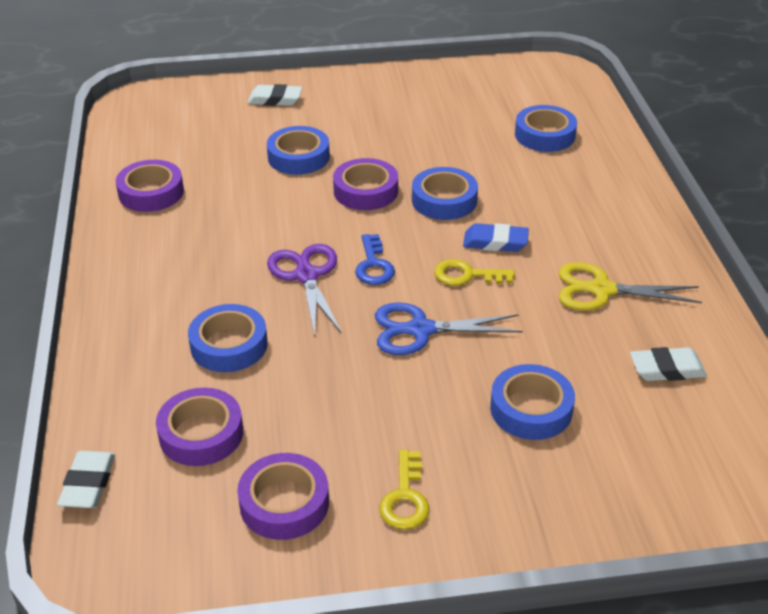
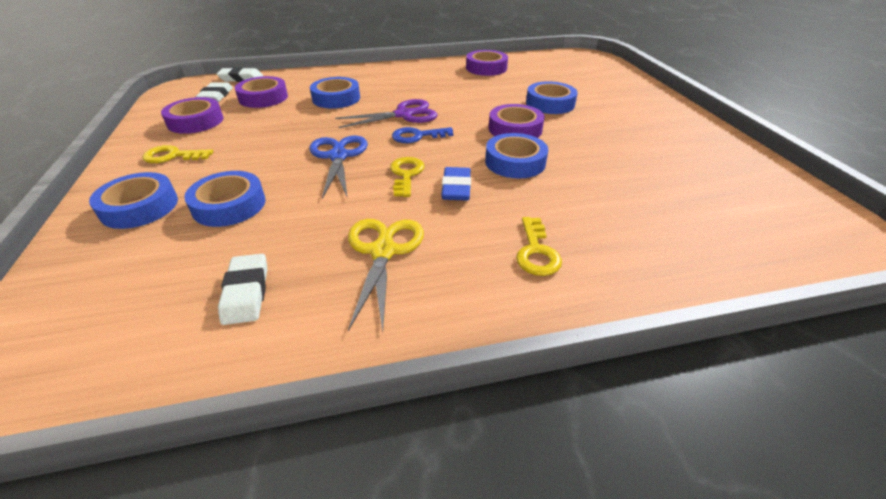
camera: 85 degrees right, 0 degrees up
(275, 99) = (625, 91): white eraser -> white eraser (216, 96)
(545, 135) = (672, 220): blue tape -> blue tape (139, 207)
(593, 207) = (536, 252): none -> yellow key

